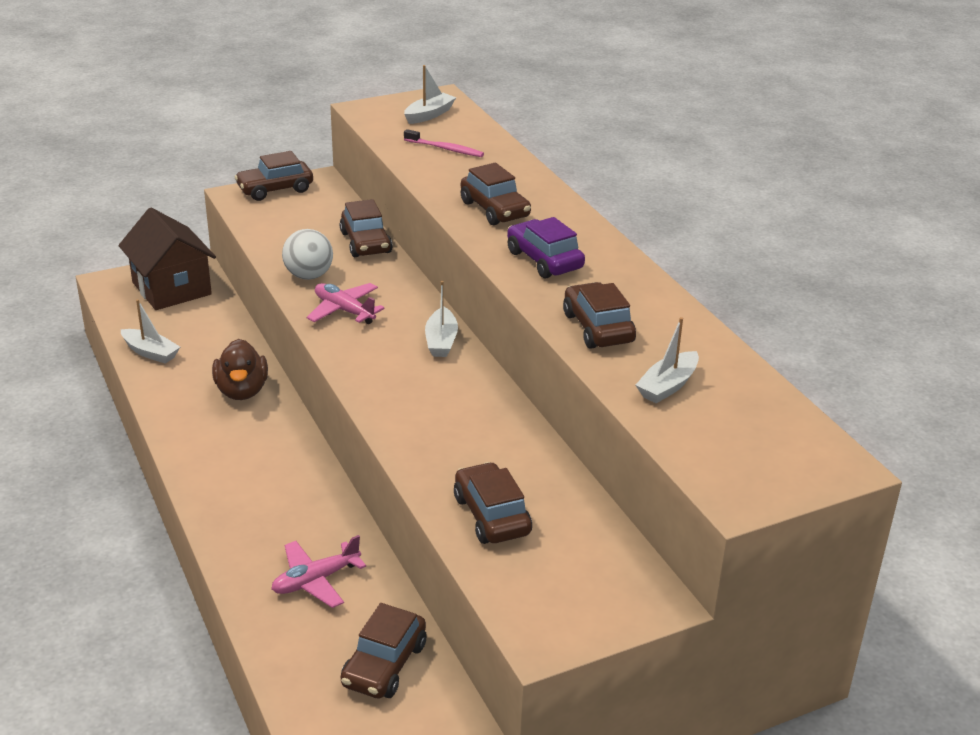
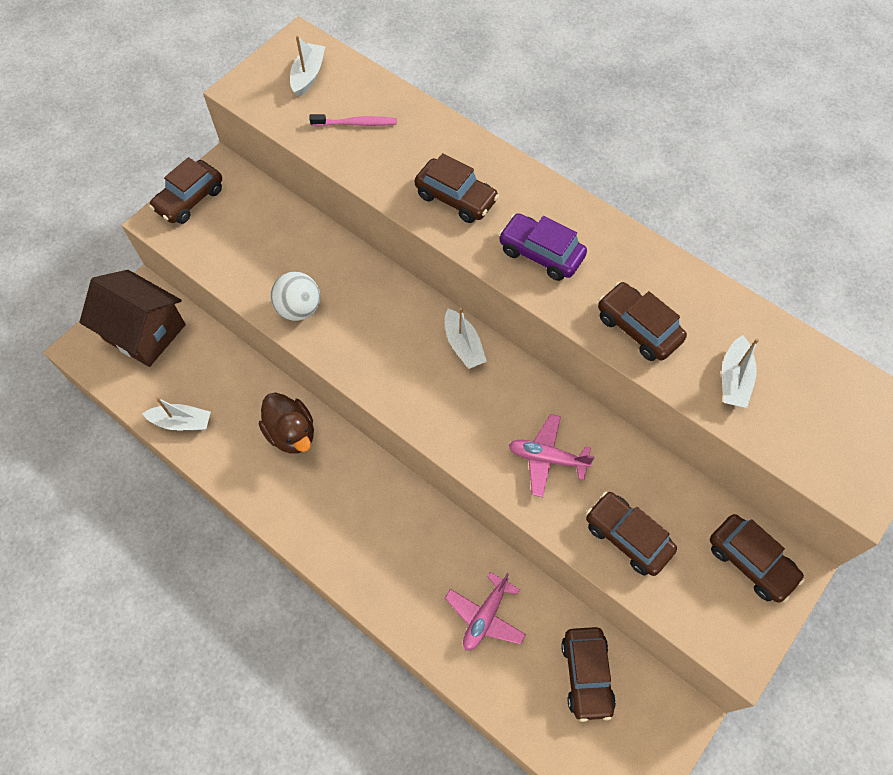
camera: 25 degrees left, 30 degrees up
(344, 310) = (359, 342): pink plane -> pink plane (547, 458)
(366, 243) = (320, 242): brown car -> brown car (750, 561)

